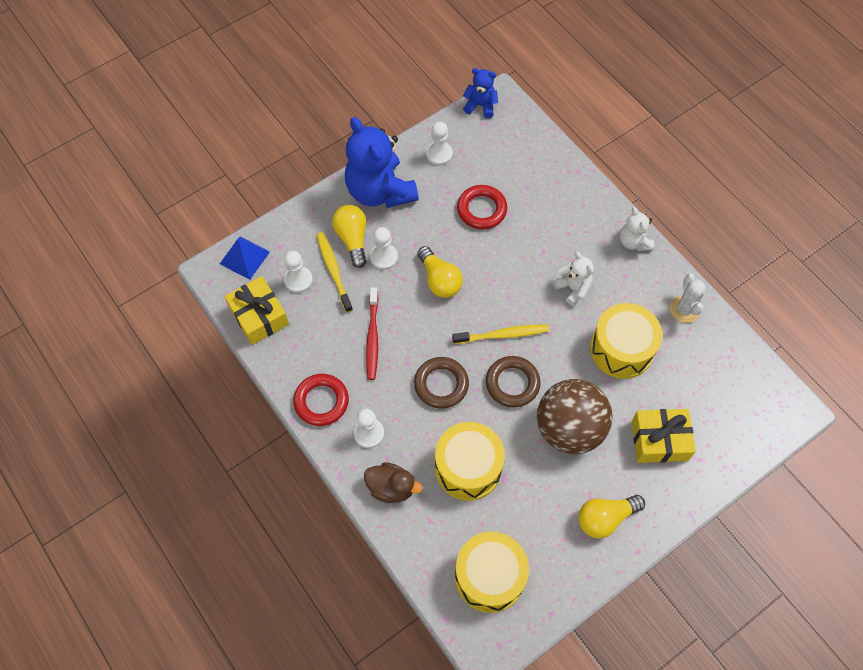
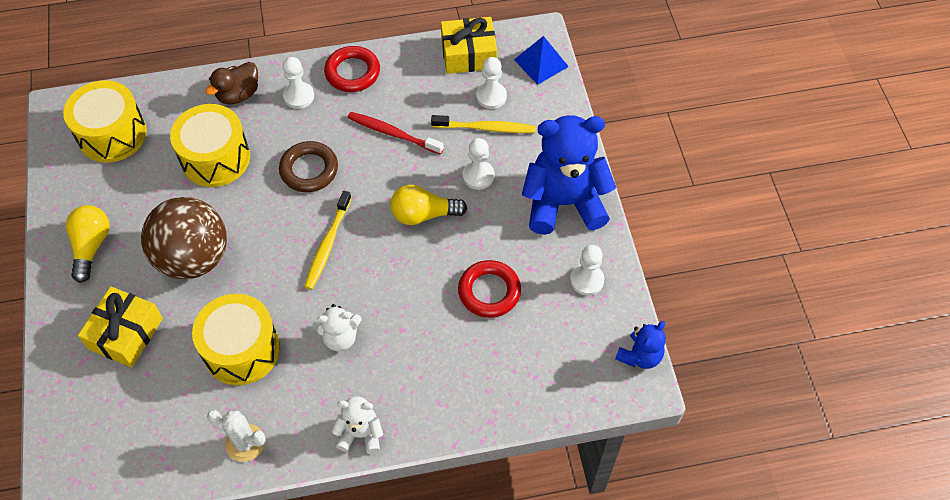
camera: 115 degrees right, 5 degrees down
(352, 239) = (515, 157): yellow light bulb -> none
(512, 383) = (271, 230): brown ring -> none

